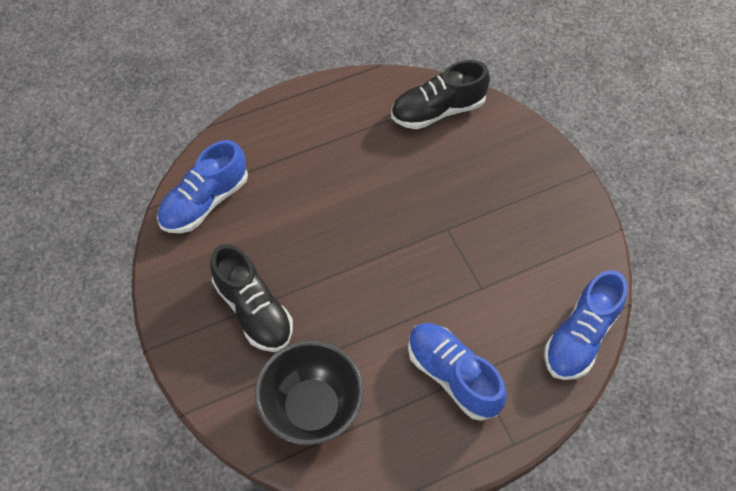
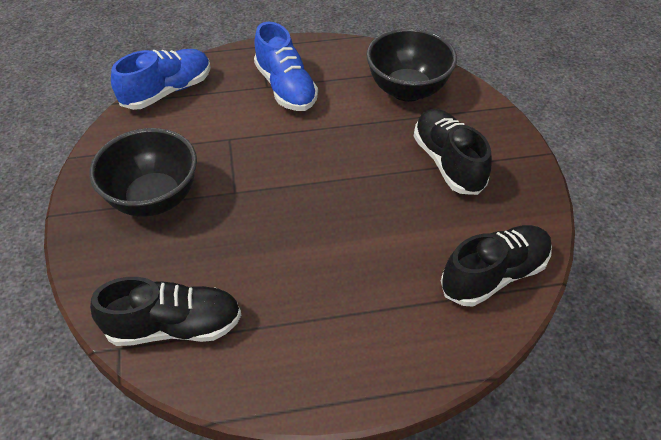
camera: 165 degrees left, 10 degrees down
(205, 202) = (494, 275): blue shoe -> black shoe
(514, 205) = (154, 198): none -> black bowl

